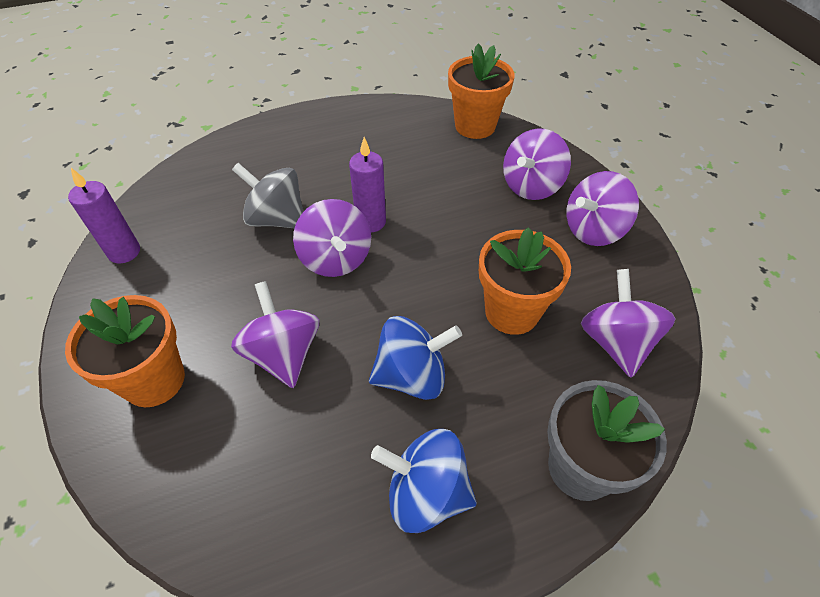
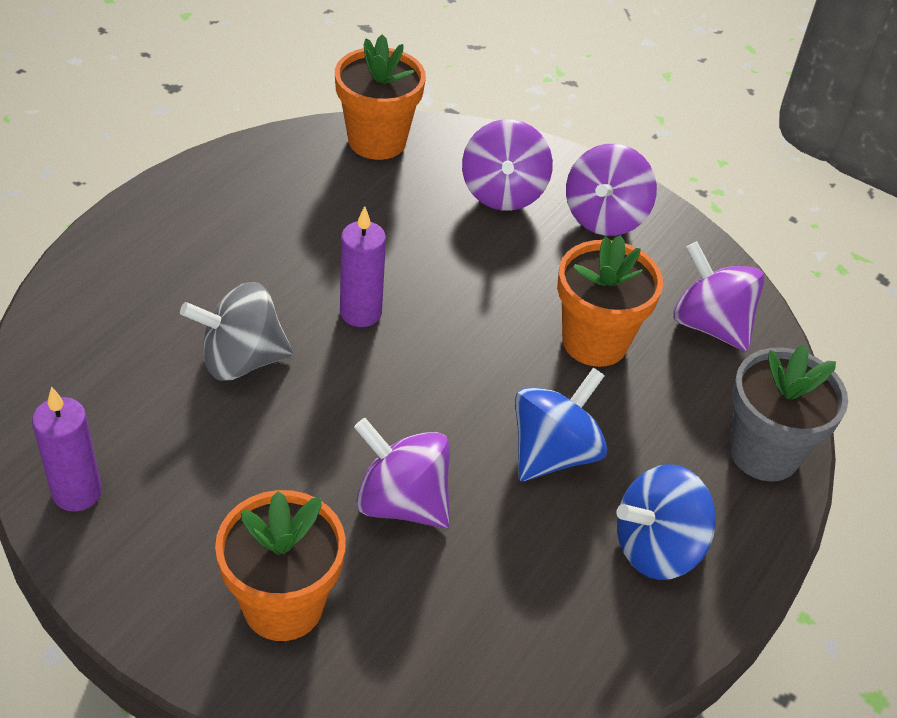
camera: 40 degrees left, 5 degrees down
(336, 259) = (360, 373): purple spinning top -> none

